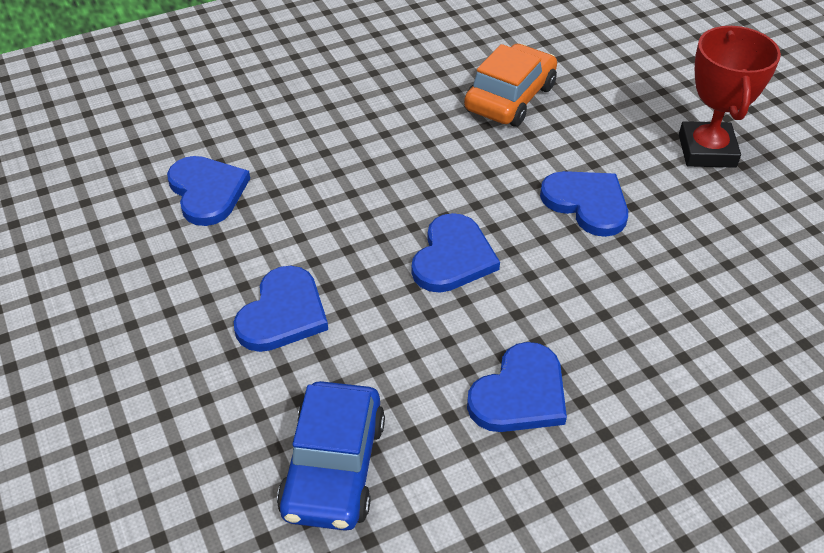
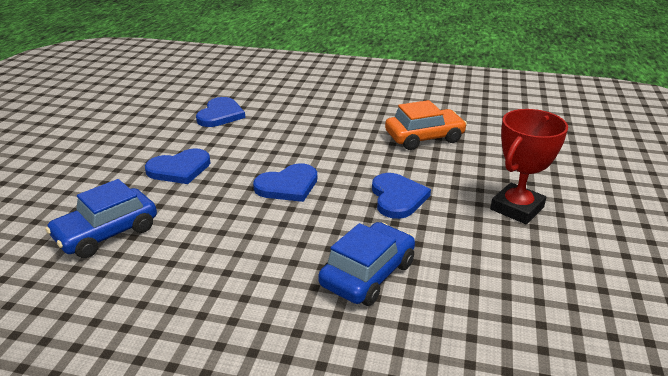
camera: 40 degrees right, 15 degrees down
(520, 394) = (230, 255): blue heart -> none
(678, 321) = (368, 274): none -> blue car

